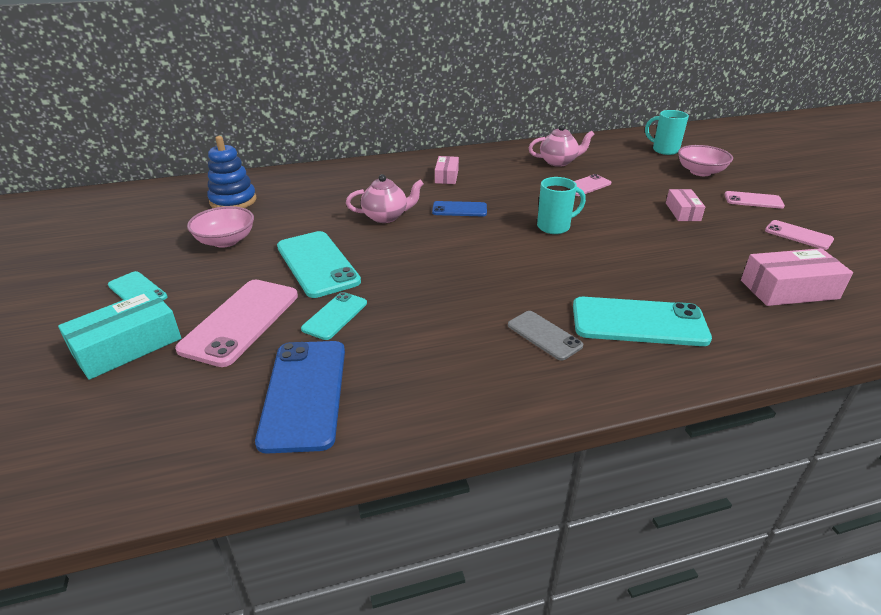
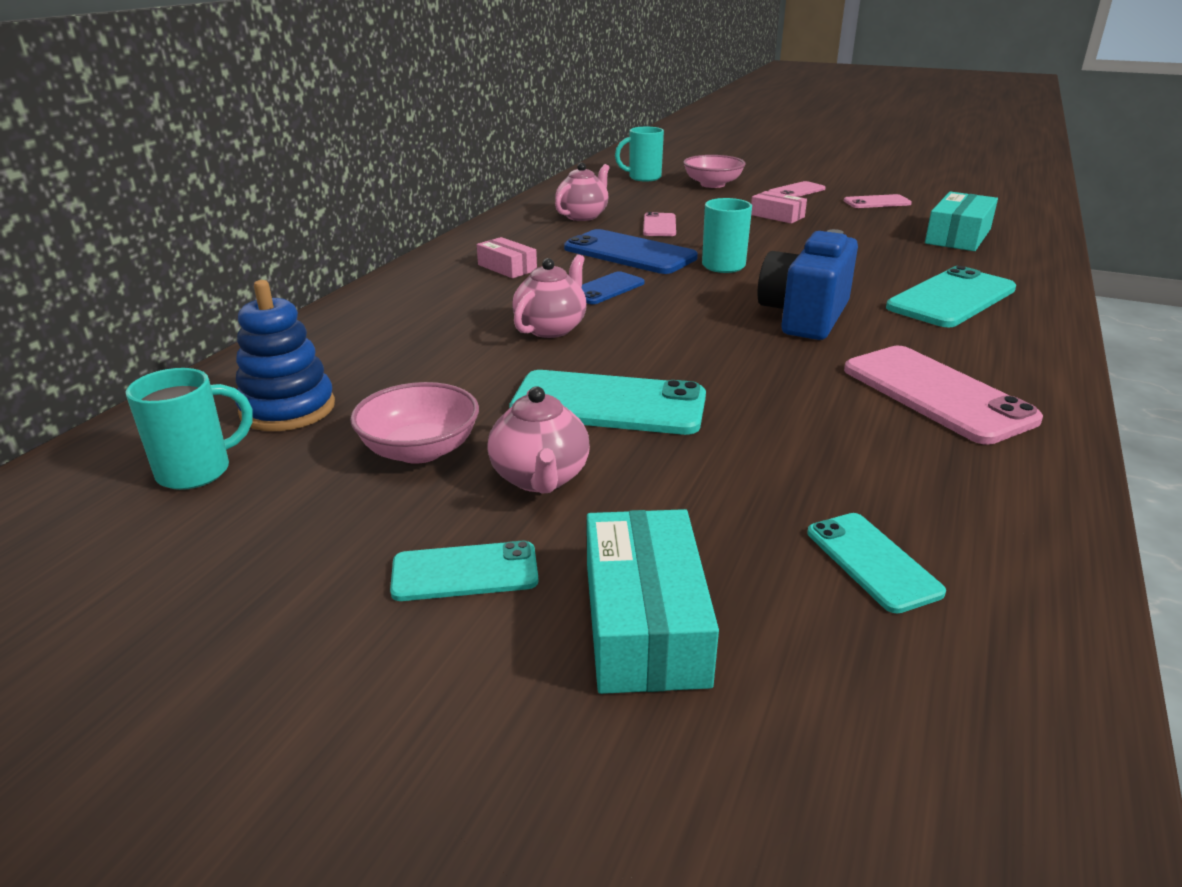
camera: 50 degrees left, 5 degrees down
(168, 209) = (197, 471): none -> turquoise mug
(226, 276) = (540, 478): none -> pink teapot
(241, 321) = (693, 500): pink phone -> pink phone (936, 394)
(304, 394) = (926, 501): blue phone -> blue phone (629, 253)
(335, 316) = (762, 431): turquoise phone -> turquoise phone (872, 562)
(513, 278) = (804, 317): none -> blue camera
(544, 335) = (933, 340): grey phone -> none
(789, 289) = (958, 236): pink box -> turquoise box

